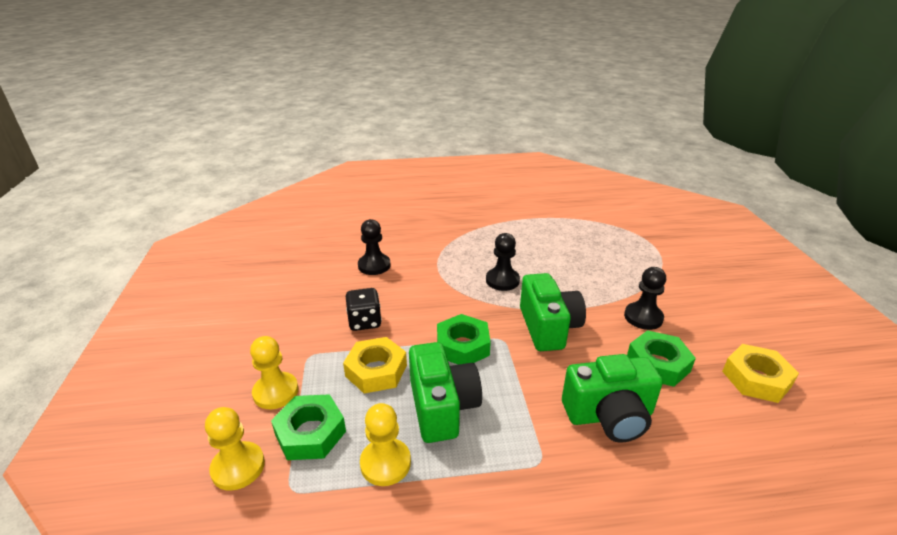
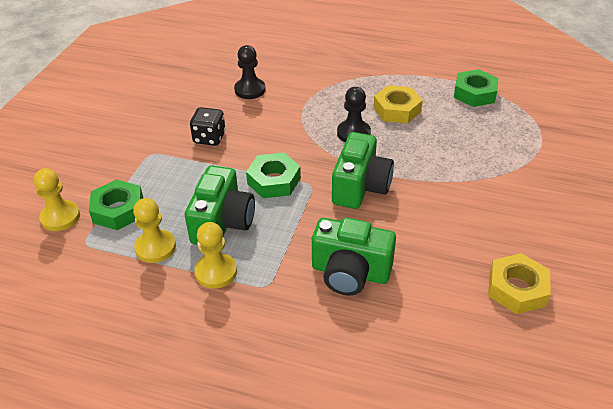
camera: 25 degrees right, 10 degrees up
(276, 392) = (112, 174): yellow pawn -> yellow pawn (216, 272)
(376, 371) = (192, 180): yellow nut -> yellow nut (397, 110)
(643, 317) = (459, 204): black pawn -> none
(658, 364) = (433, 247): green nut -> green nut (474, 93)

